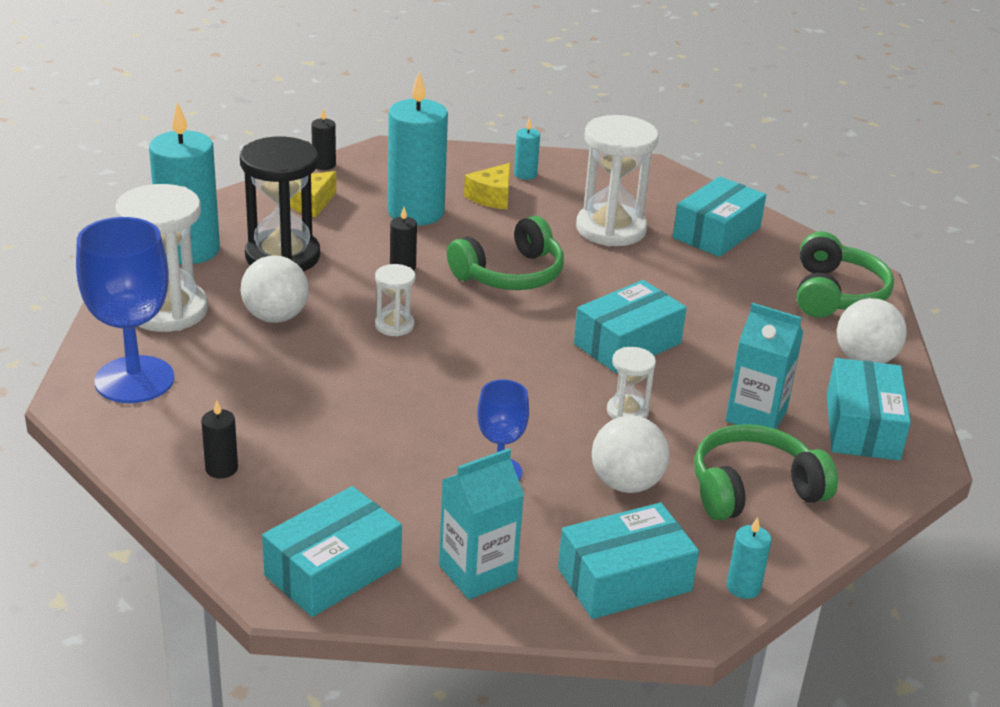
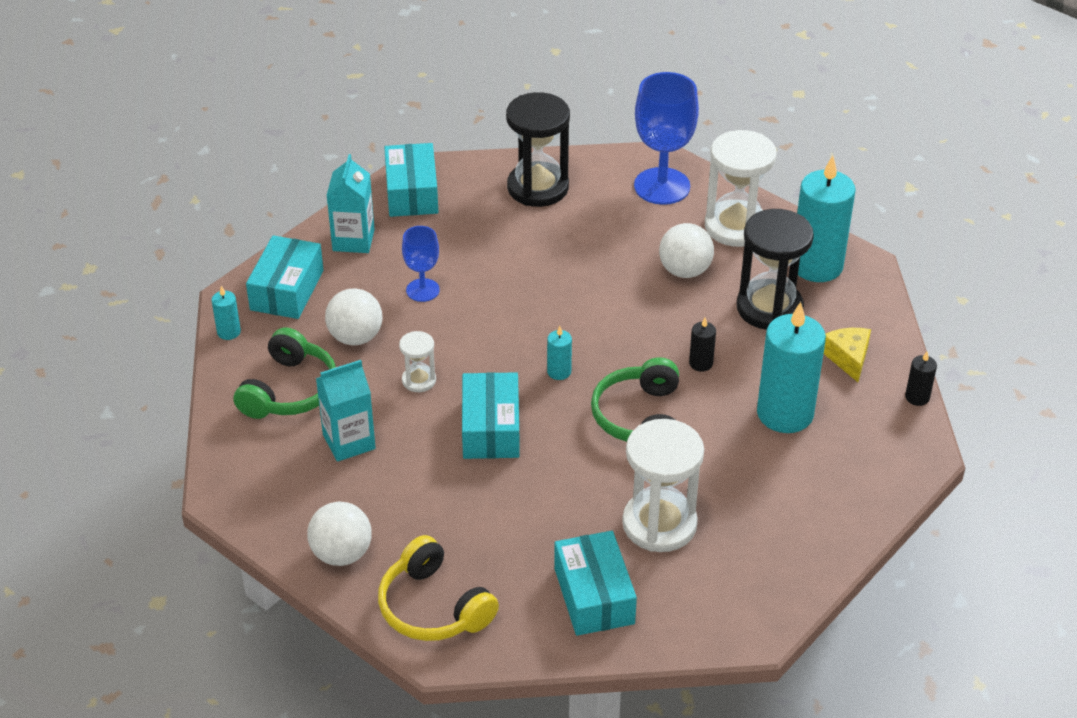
camera: 130 degrees right, 10 degrees up
(221, 468) = (538, 187): black candle -> black hourglass
(394, 325) = (623, 321): white hourglass -> none
(492, 197) = (777, 477): yellow cheese -> none
(525, 174) = (805, 524): turquoise candle -> turquoise candle (559, 372)
(836, 294) = (433, 607): green headphones -> yellow headphones
(862, 427) = (281, 490): turquoise box -> none

